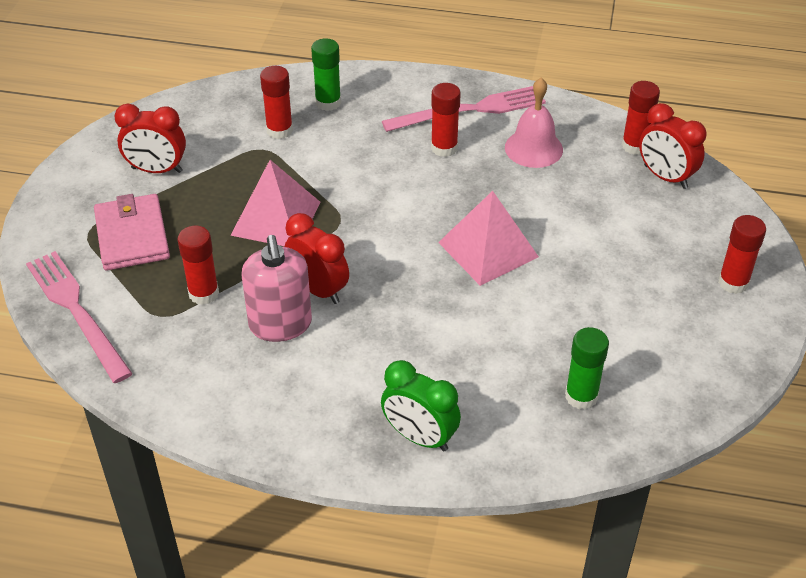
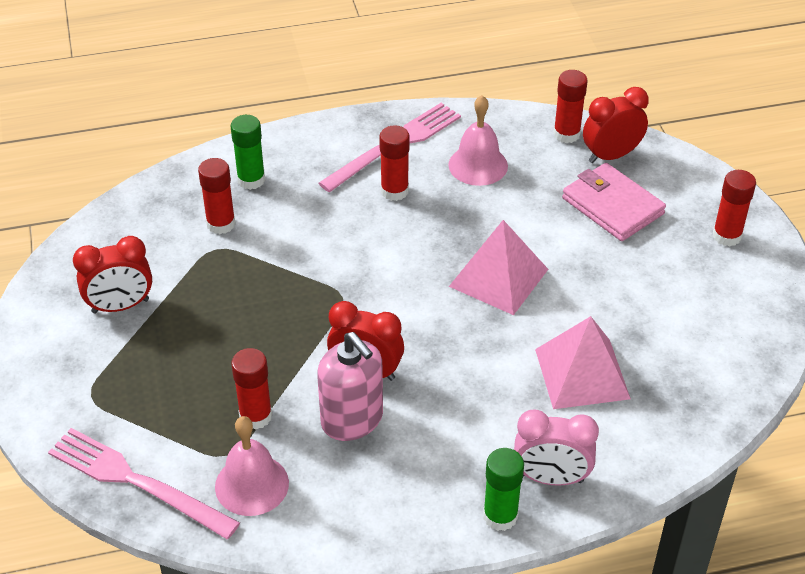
camera: 25 degrees left, 0 degrees up
(132, 236) = (142, 384): pink wallet -> pink wallet (612, 206)
(163, 347) = (252, 484): none -> pink bell
(276, 218) = (277, 315): pink pyramid -> pink pyramid (582, 373)
(420, 437) = (551, 478): green clock -> pink clock
(581, 396) = (665, 386): green glue stick -> green glue stick (500, 516)
(665, 177) = (611, 156): red clock -> red clock turned 135 degrees clockwise

